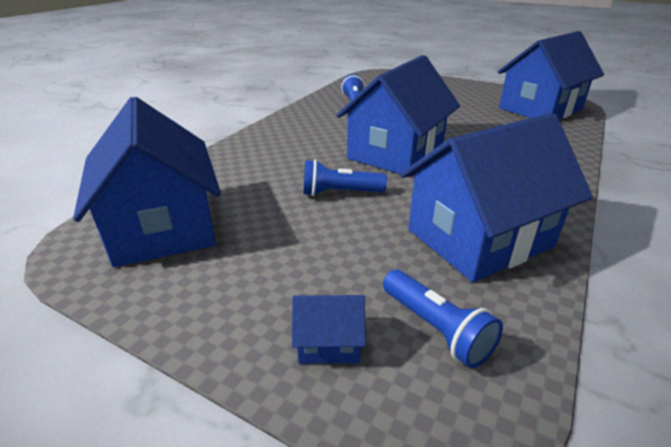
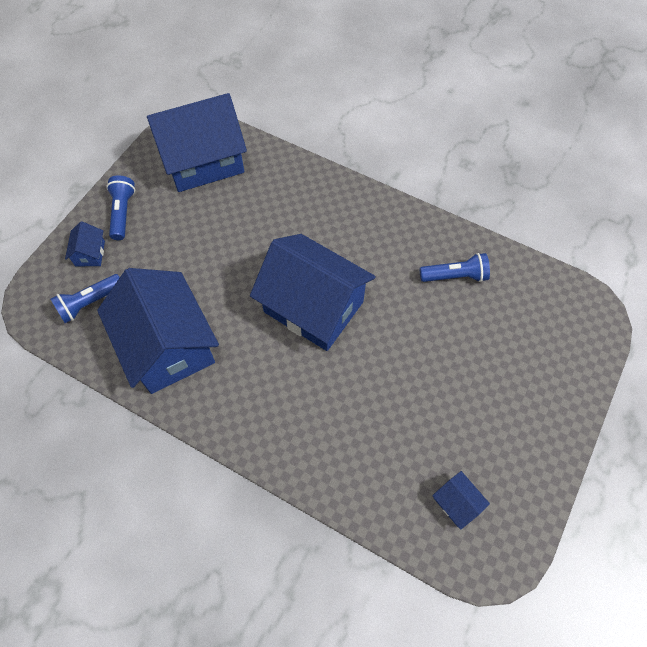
camera: 90 degrees right, 30 degrees up
(339, 193) = (239, 259): blue flashlight -> blue flashlight (122, 213)
(540, 109) = (456, 503): blue house -> blue house, size x0.40

